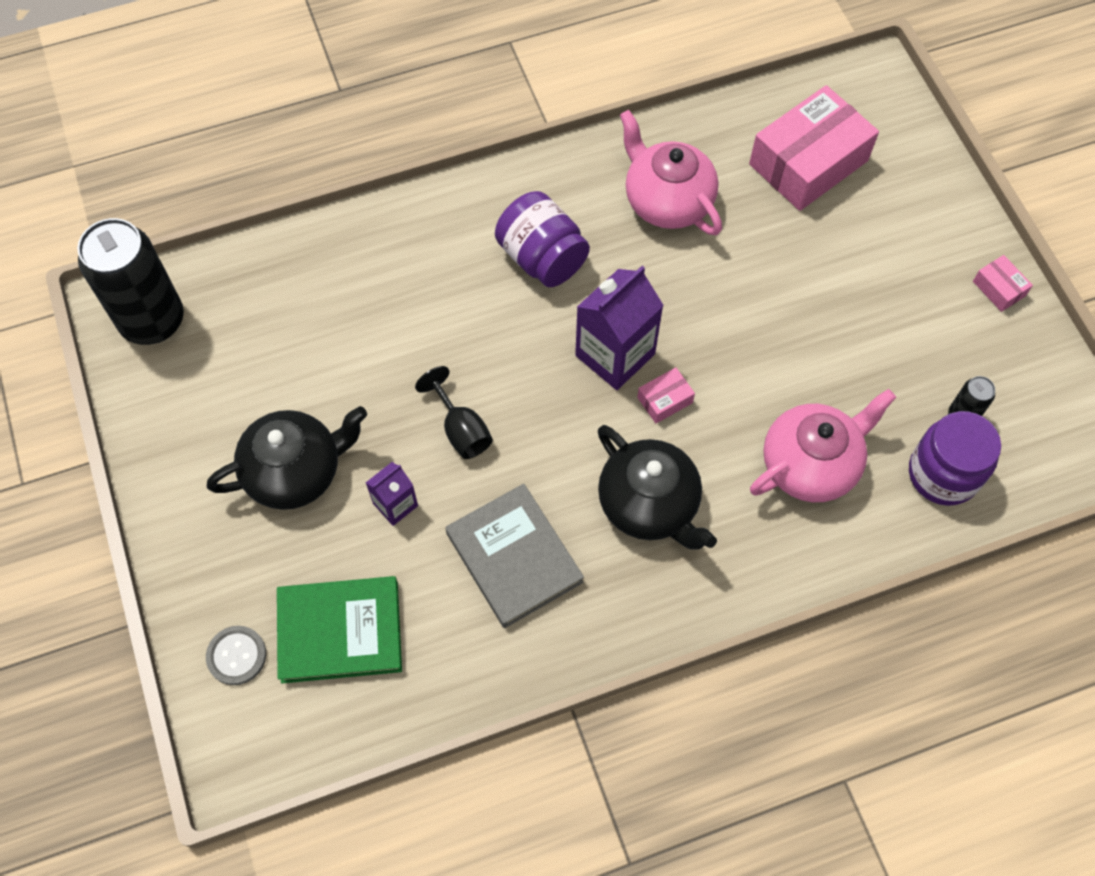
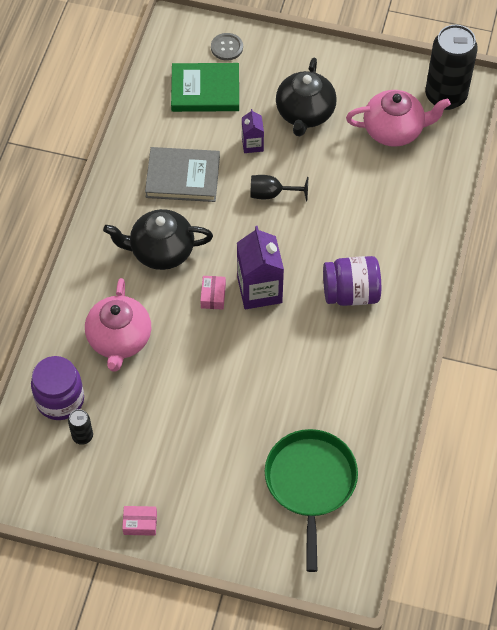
camera: 125 degrees right, 5 degrees down
(340, 631) = (205, 90): green book -> green book turned 60 degrees clockwise
(667, 201) = (341, 383): pink teapot -> pink teapot (394, 130)
(808, 163) = (310, 483): pink box -> green pan

